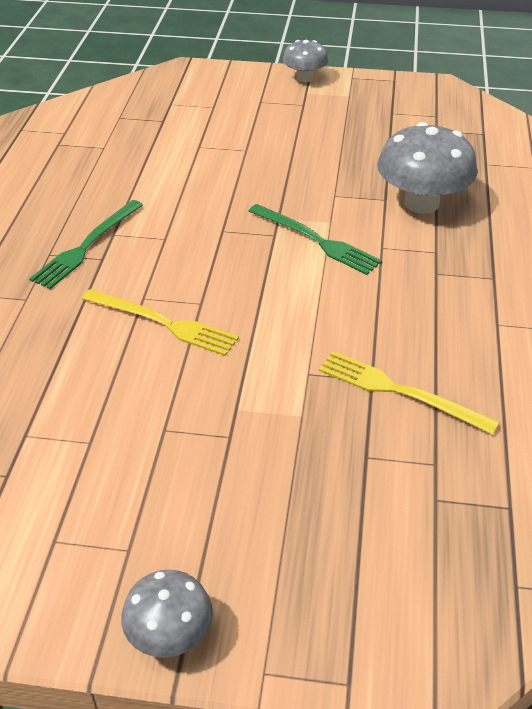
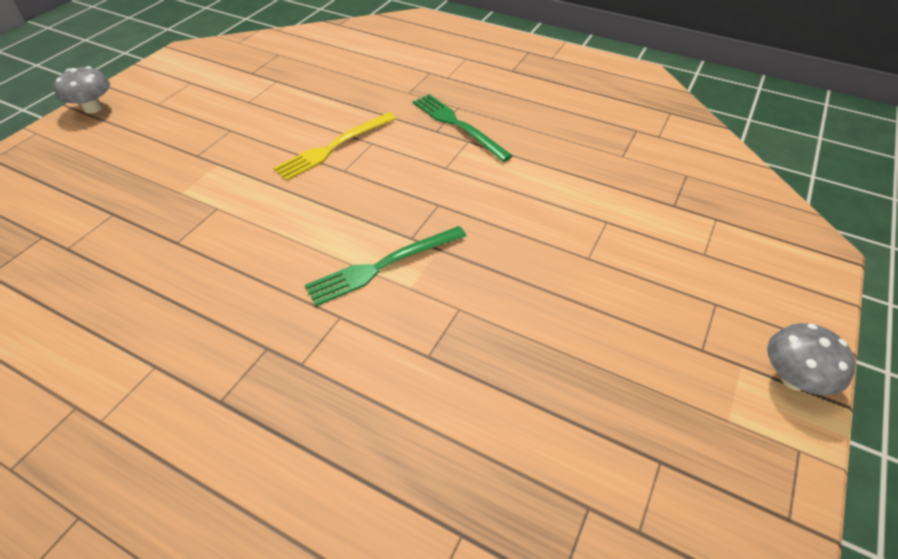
camera: 110 degrees right, 5 degrees up
(399, 392) = (148, 254): yellow fork -> none
(421, 203) = (400, 392): grey mushroom -> none

